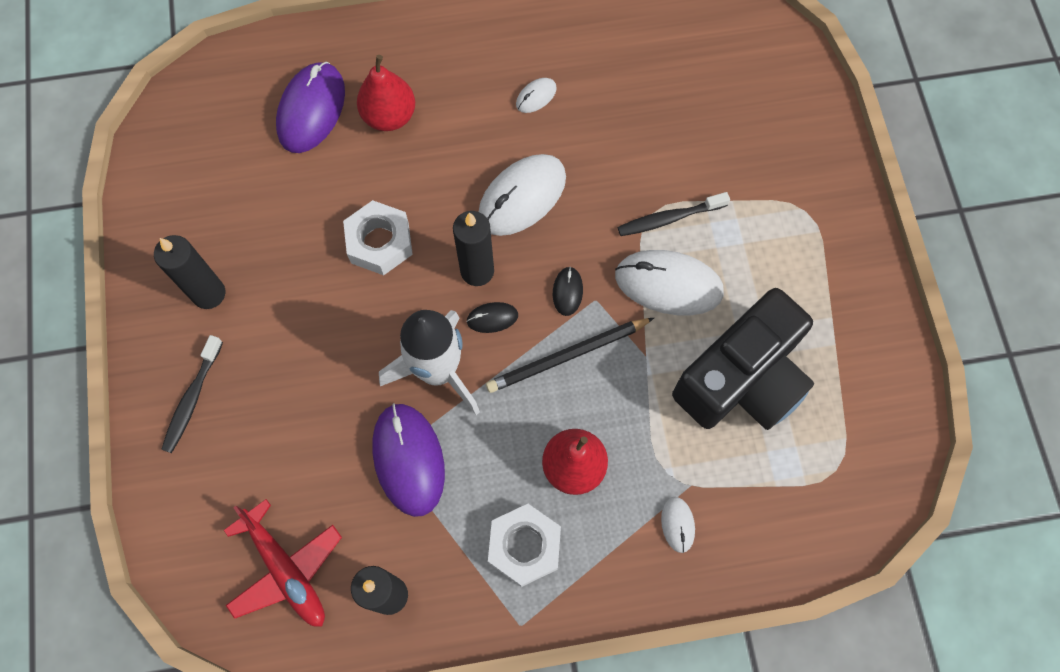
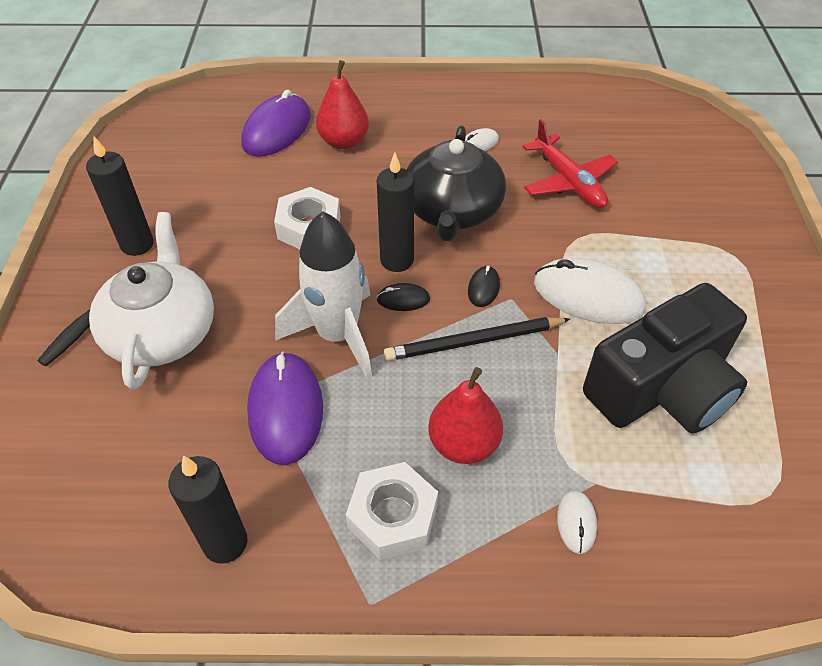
camera: 10 degrees right, 20 degrees down
(269, 395) = (162, 332): none -> white teapot
(286, 569) = (120, 496): red plane -> red plane (568, 181)
(522, 197) = (452, 211): white mouse -> black teapot
(669, 218) = (593, 244): black toothbrush -> none

